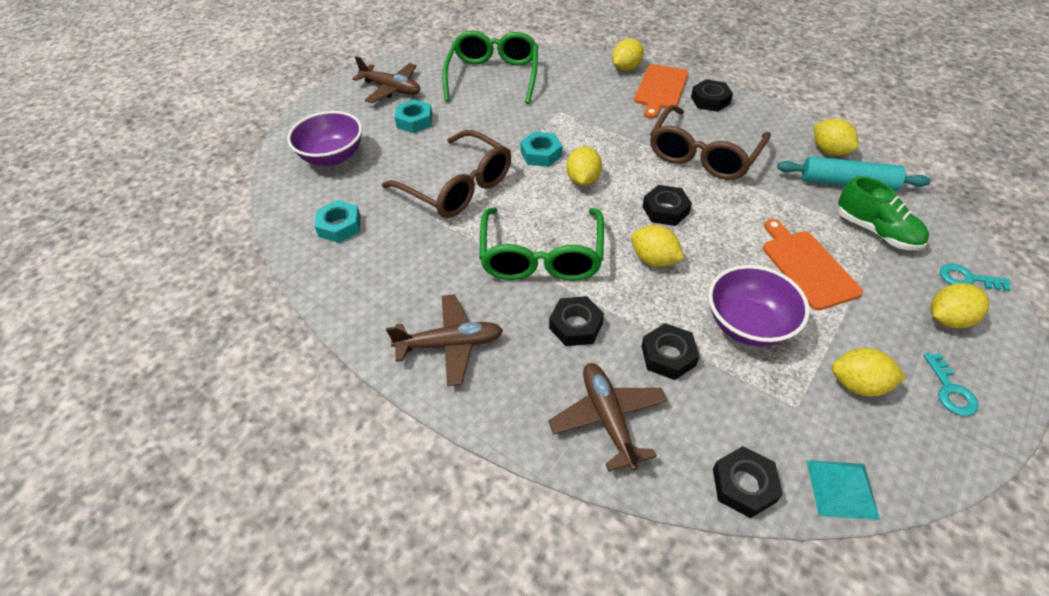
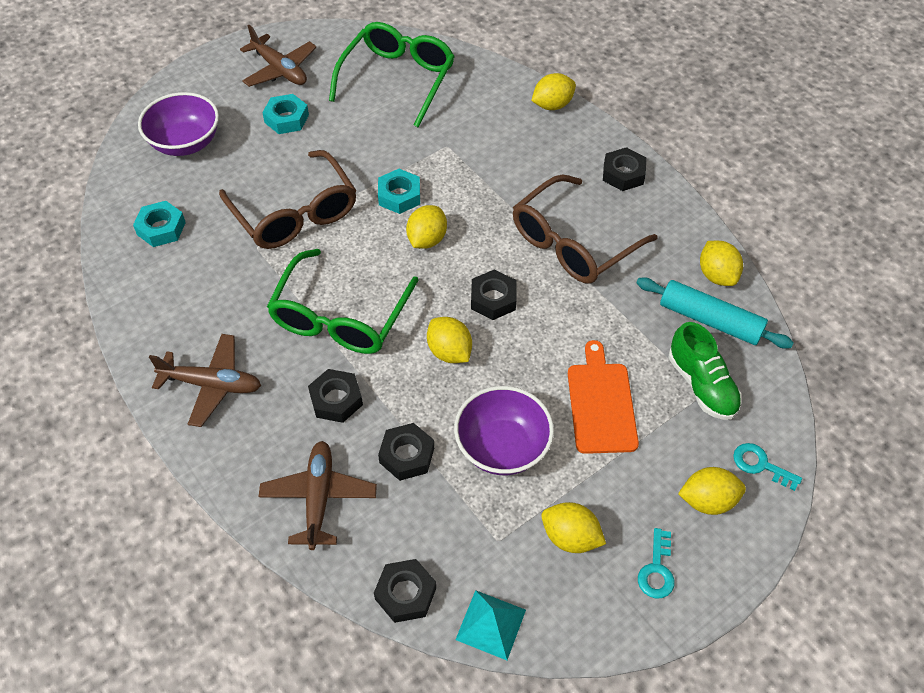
camera: 15 degrees right, 5 degrees up
(660, 89) = (575, 144): orange cutting board -> none

